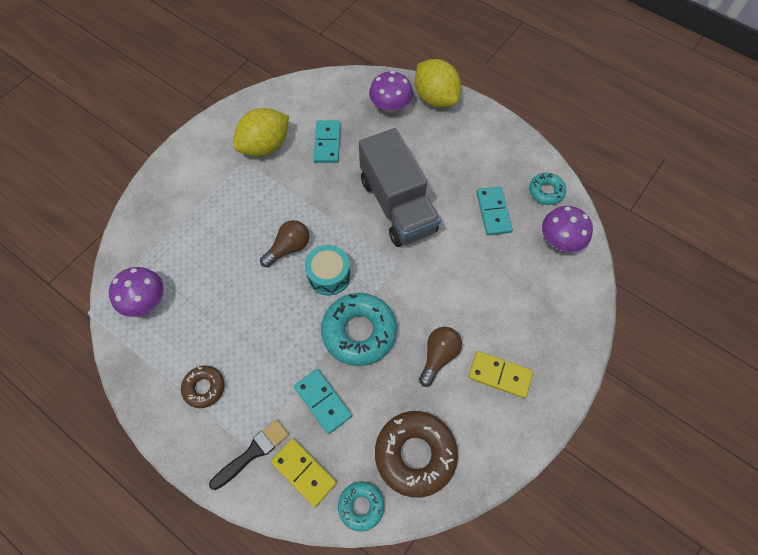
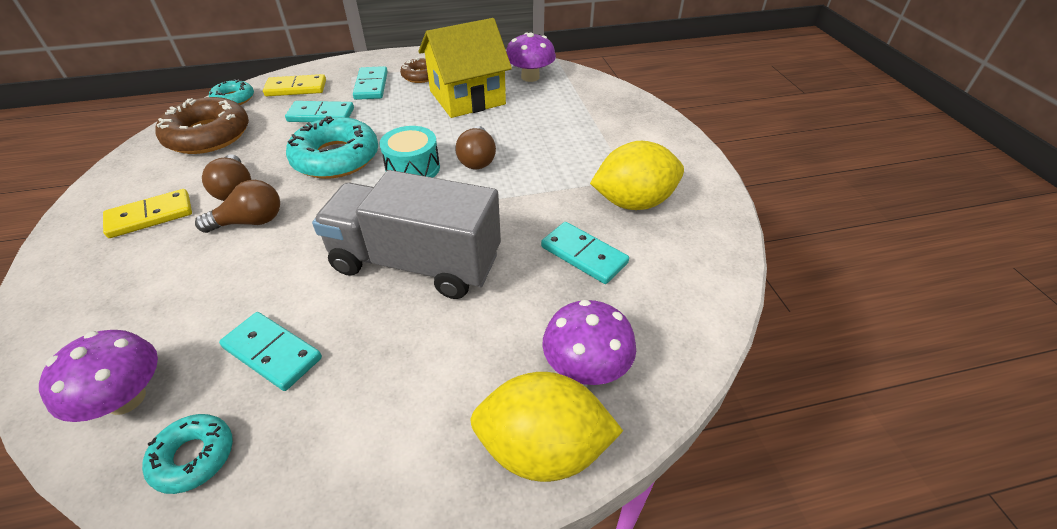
camera: 130 degrees right, 20 degrees down
(214, 319) = (467, 97): none -> yellow house
(251, 412) = (371, 86): none -> turquoise domino
(252, 452) = (345, 76): black brush -> none
(265, 146) = (633, 202): yellow lemon -> yellow lemon turned 75 degrees clockwise
(449, 313) = (250, 222): none -> brown light bulb

